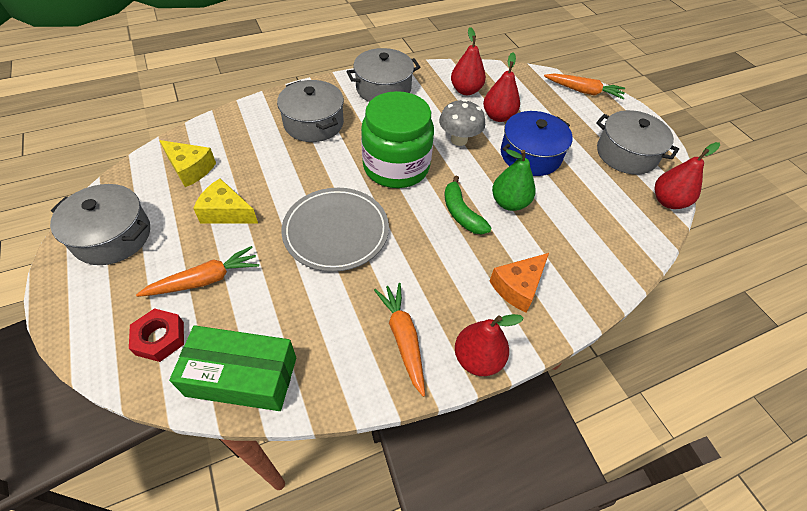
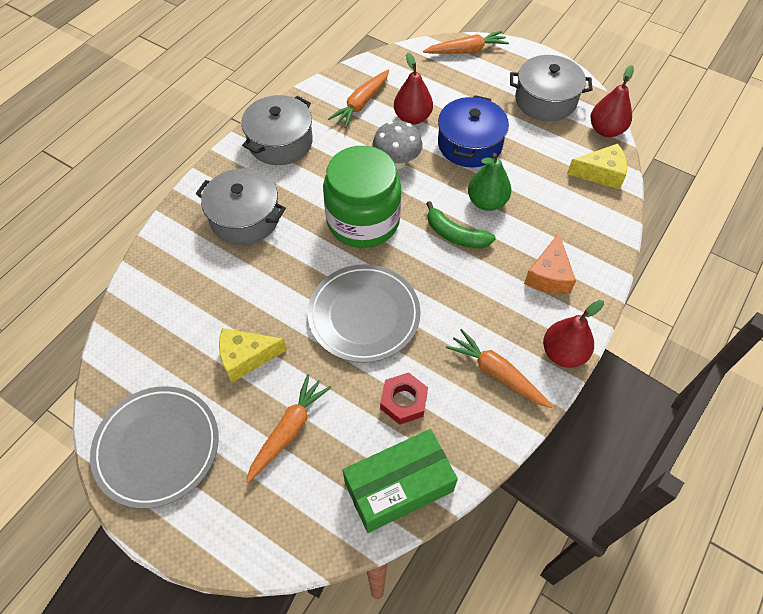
camera: 30 degrees left, 5 degrees up
(112, 236) = (157, 447): grey pot -> grey plate
(160, 338) = (299, 504): red nut -> red nut (403, 401)
(190, 169) = (166, 336): yellow cheese -> yellow cheese (601, 173)
(466, 90) = (361, 104): red pear -> orange carrot

